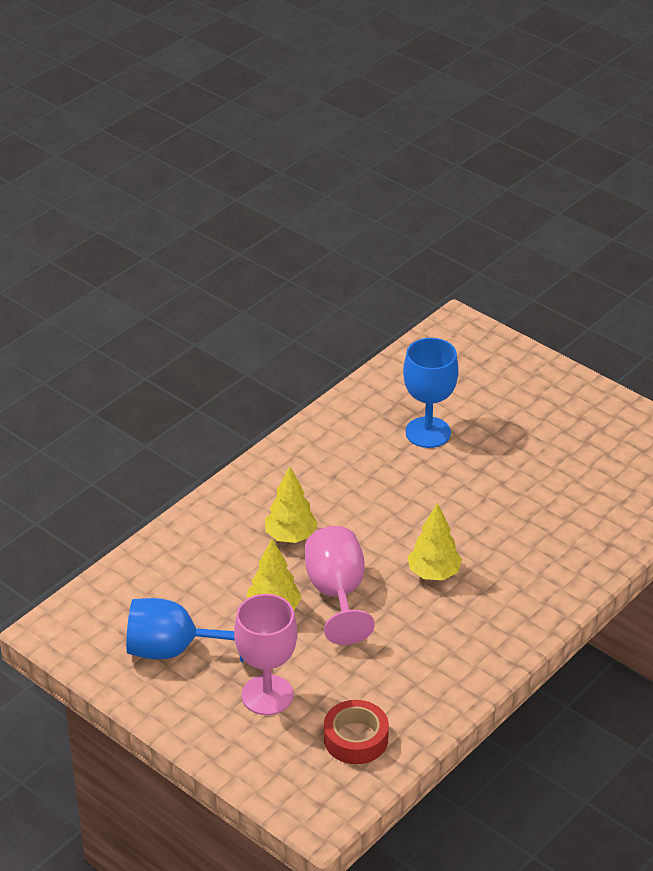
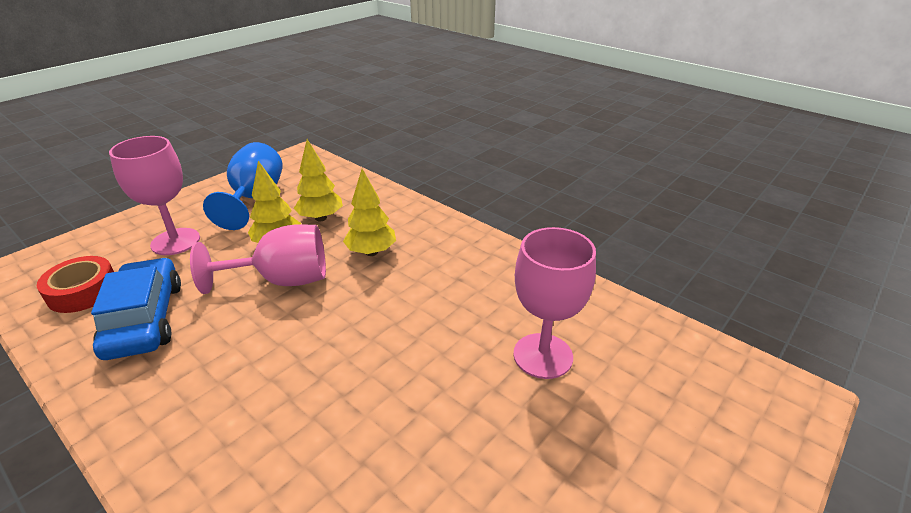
camera: 90 degrees right, 5 degrees down
(395, 676) = (145, 319): none -> blue car
(428, 432) = (543, 356): blue goblet -> pink goblet
(434, 573) = (286, 354): yellow tree -> yellow tree (321, 218)

